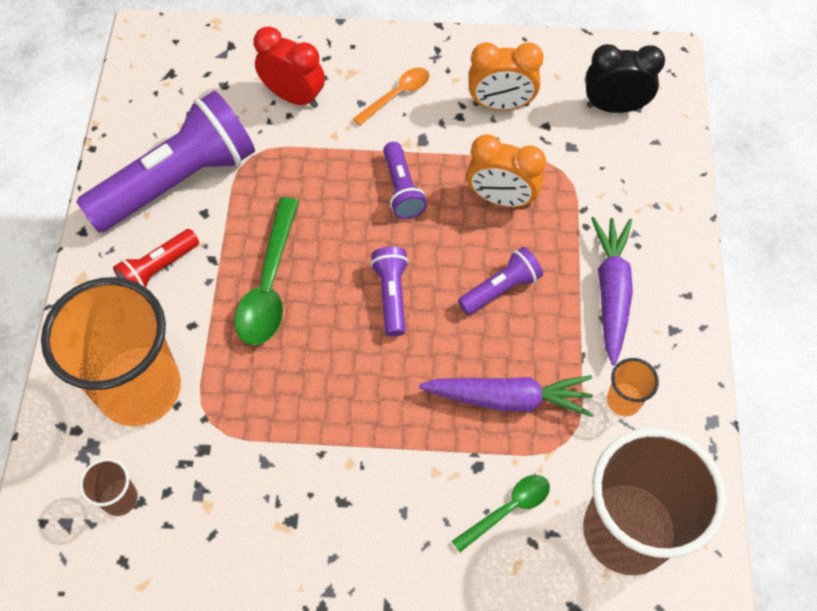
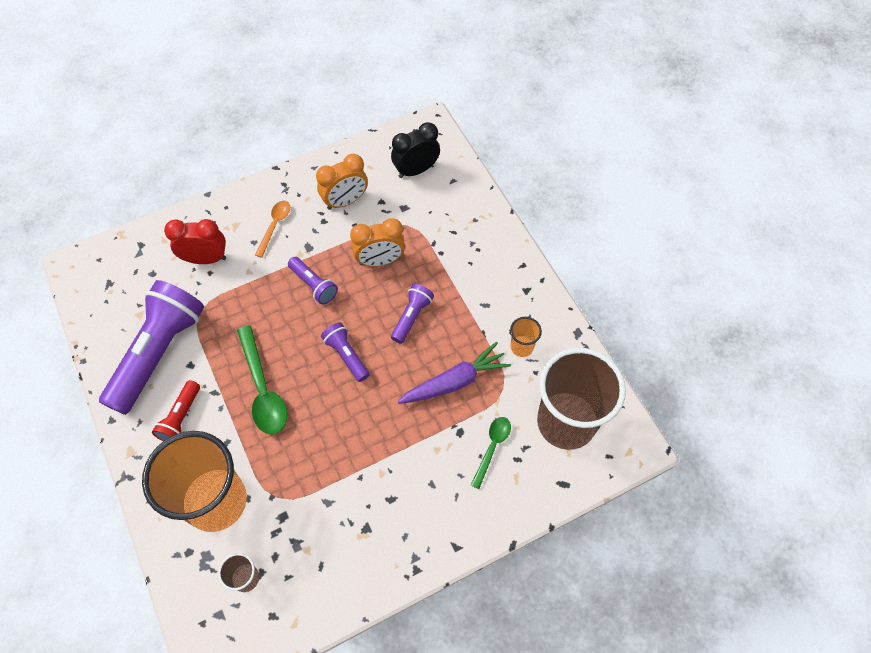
camera: 30 degrees left, 0 degrees up
(611, 292) = (478, 285): purple carrot -> none

